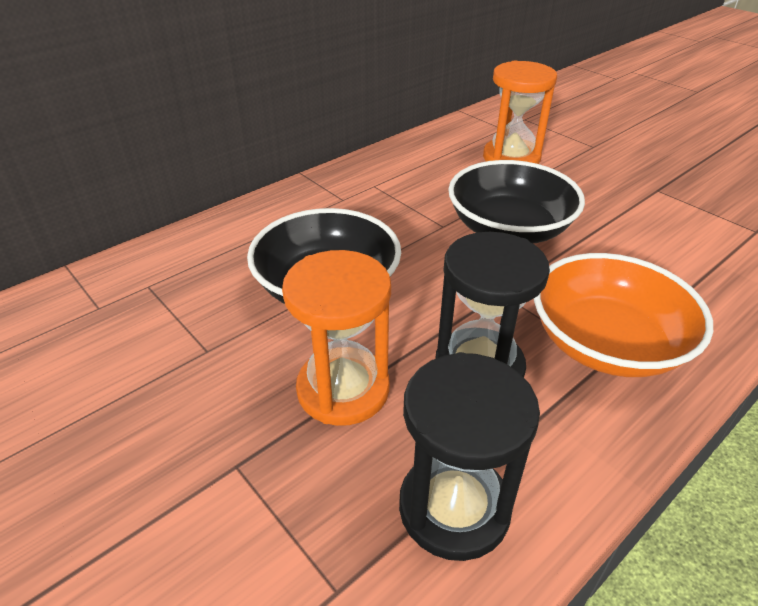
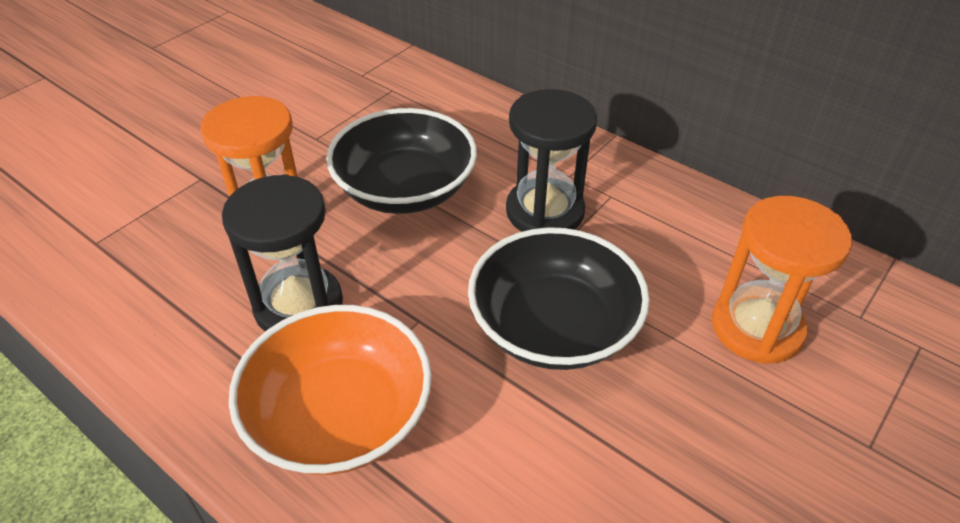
camera: 80 degrees right, 5 degrees up
(454, 508) = (147, 296): black hourglass -> black hourglass (545, 211)

